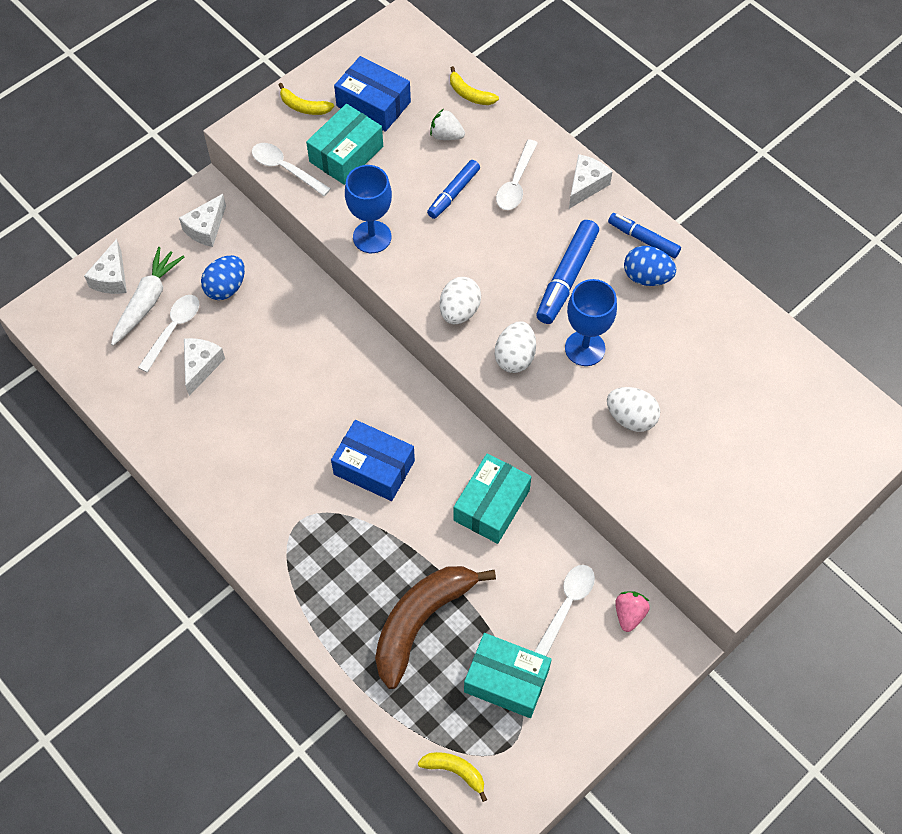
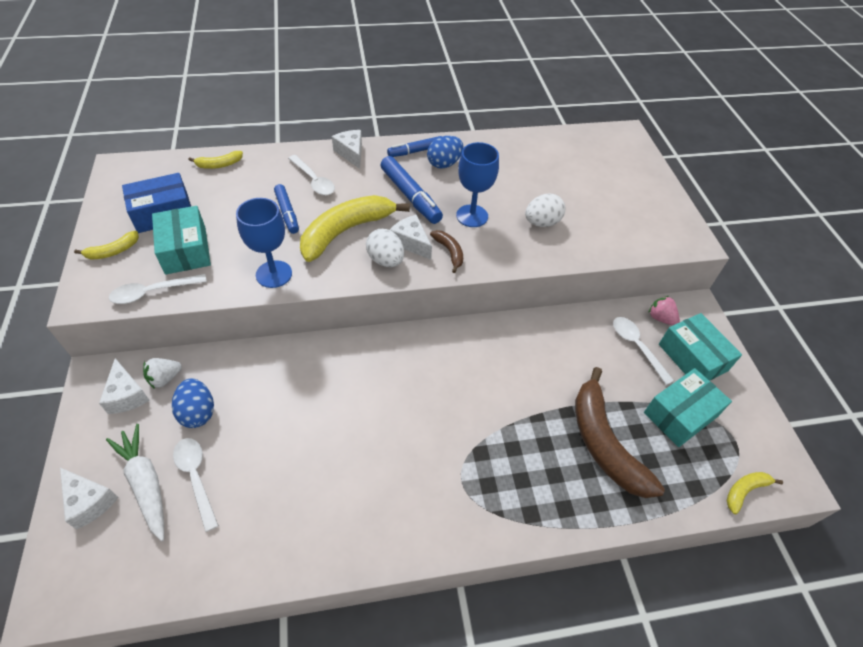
camera: 60 degrees left, 10 degrees down
(201, 366) = (253, 475): white cheese -> white cheese (411, 243)
(374, 467) = (450, 400): blue box -> none
(446, 135) = (237, 192): white strawberry -> white strawberry (165, 378)
(469, 256) = (346, 231): none -> yellow banana
(491, 505) = (533, 346): turquoise box -> turquoise box (692, 357)
(515, 357) = (449, 252): white egg -> brown banana

